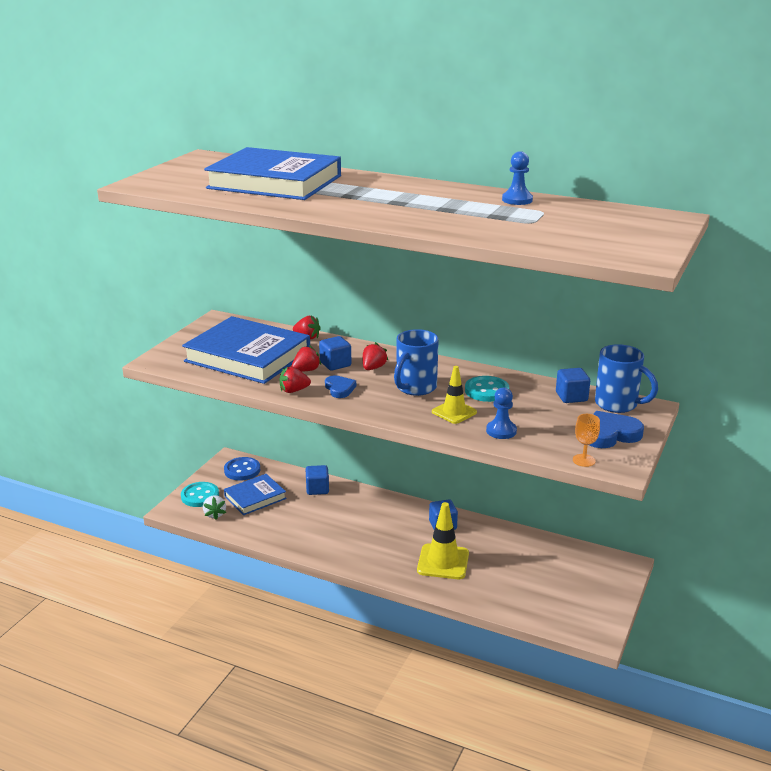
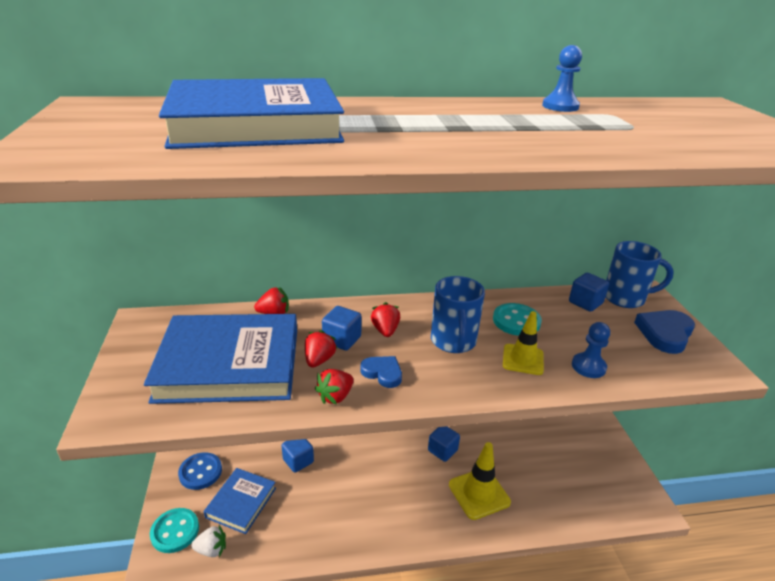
camera: 35 degrees left, 5 degrees up
(215, 514) = (211, 549): white strawberry -> white strawberry turned 45 degrees counterclockwise
(584, 460) = (690, 373): orange goblet -> none

